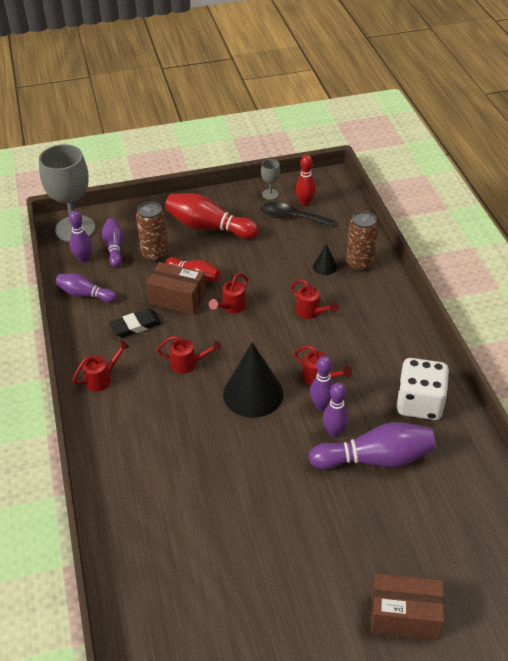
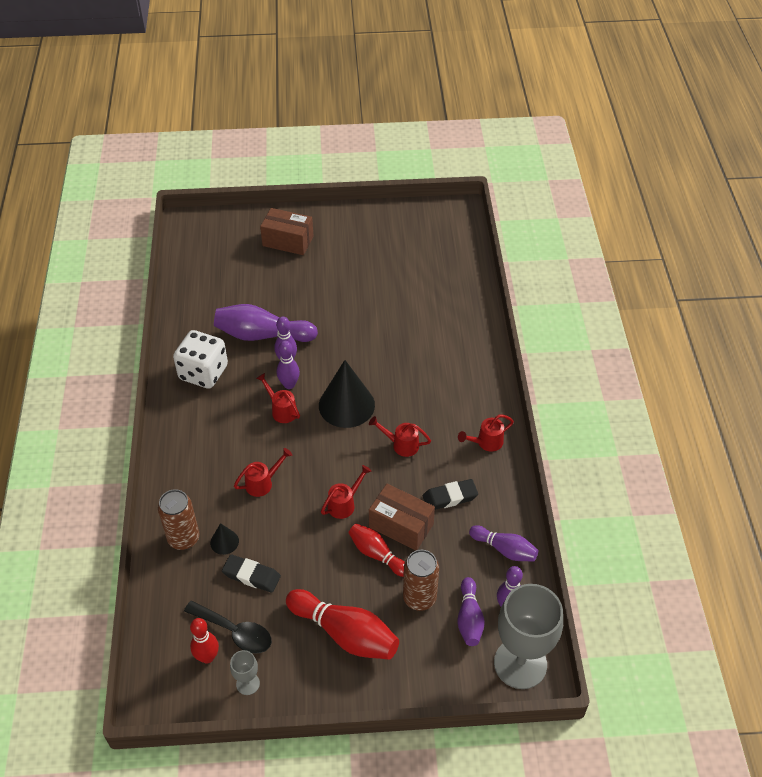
camera: 170 degrees left, 5 degrees up
(293, 249) = (251, 575): none -> black eraser
(311, 312) = (263, 483): red watering can -> red watering can turned 90 degrees clockwise

